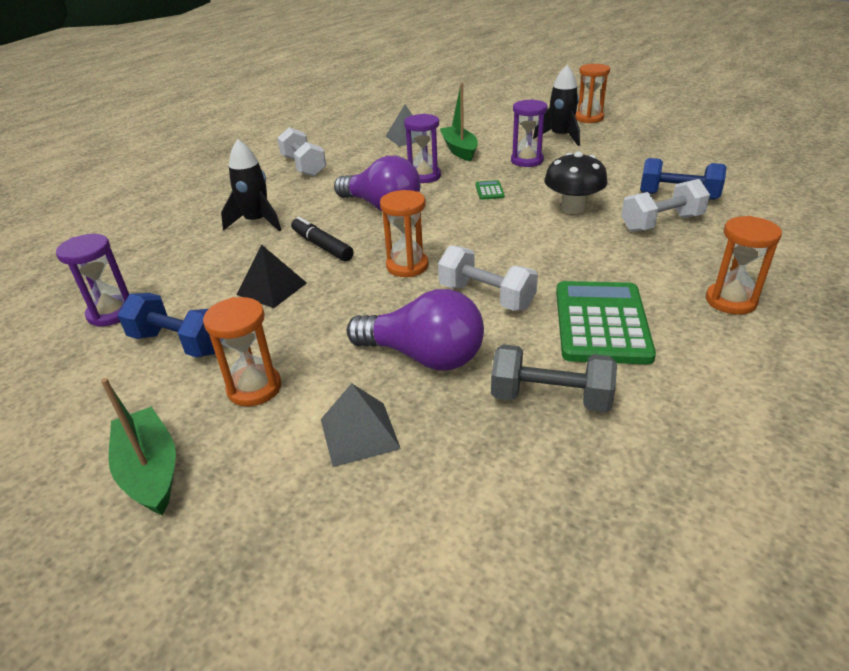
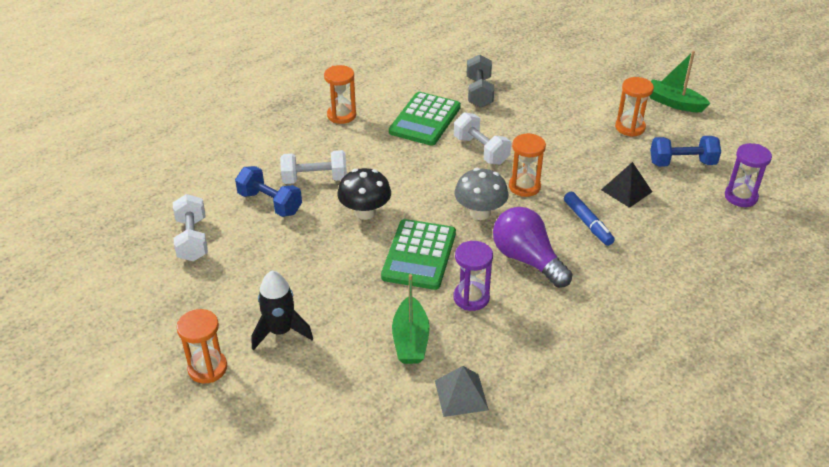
camera: 165 degrees left, 5 degrees up
(150, 471) = (674, 103): green boat -> green boat turned 135 degrees clockwise
(179, 343) = (682, 163): blue dumbbell -> blue dumbbell turned 45 degrees counterclockwise
(257, 222) = (648, 270): black rocket -> none
(304, 166) = (603, 361): white dumbbell -> white dumbbell (192, 239)
(322, 246) = (587, 223): black marker -> blue marker
(359, 433) = (575, 97): grey pyramid -> none
(424, 356) = (534, 124): purple light bulb -> none
(449, 231) = (480, 213): none -> grey mushroom
(489, 191) = (419, 255): green calculator -> green calculator, size x2.44
(527, 161) = (352, 294): purple hourglass -> none
(550, 398) = (479, 92): grey dumbbell -> grey dumbbell turned 60 degrees clockwise

